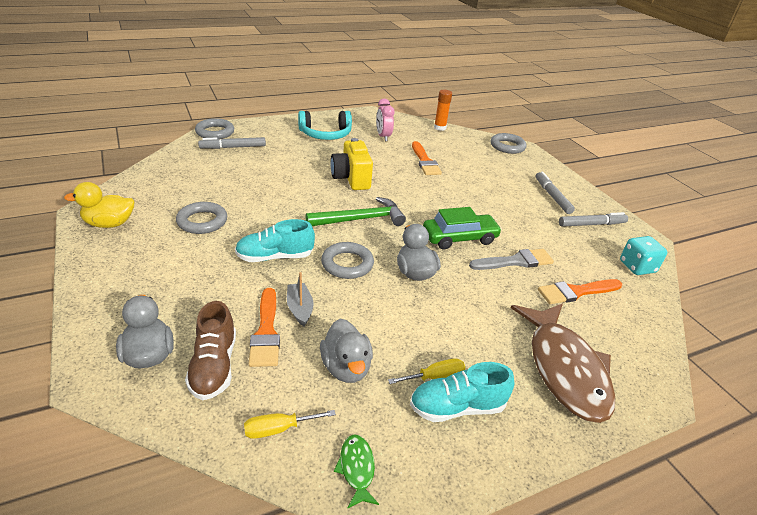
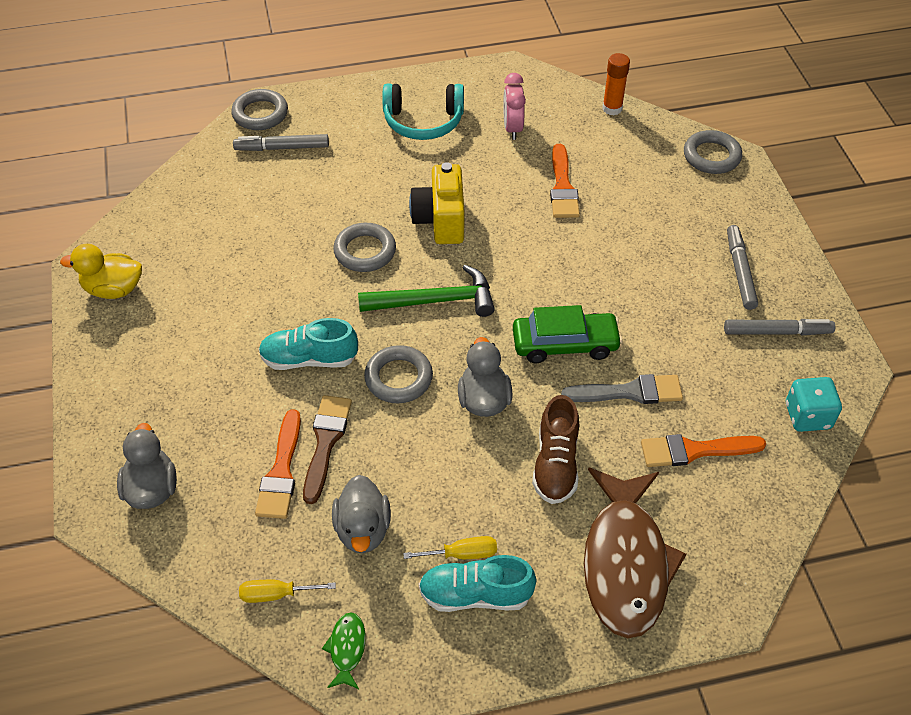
camera: 15 degrees right, 15 degrees up
(202, 221) = (226, 292): grey ring -> grey ring (365, 251)
(214, 366) = (219, 511): brown shoe -> brown shoe (555, 464)
(300, 309) = (326, 442): grey boat -> brown brush

